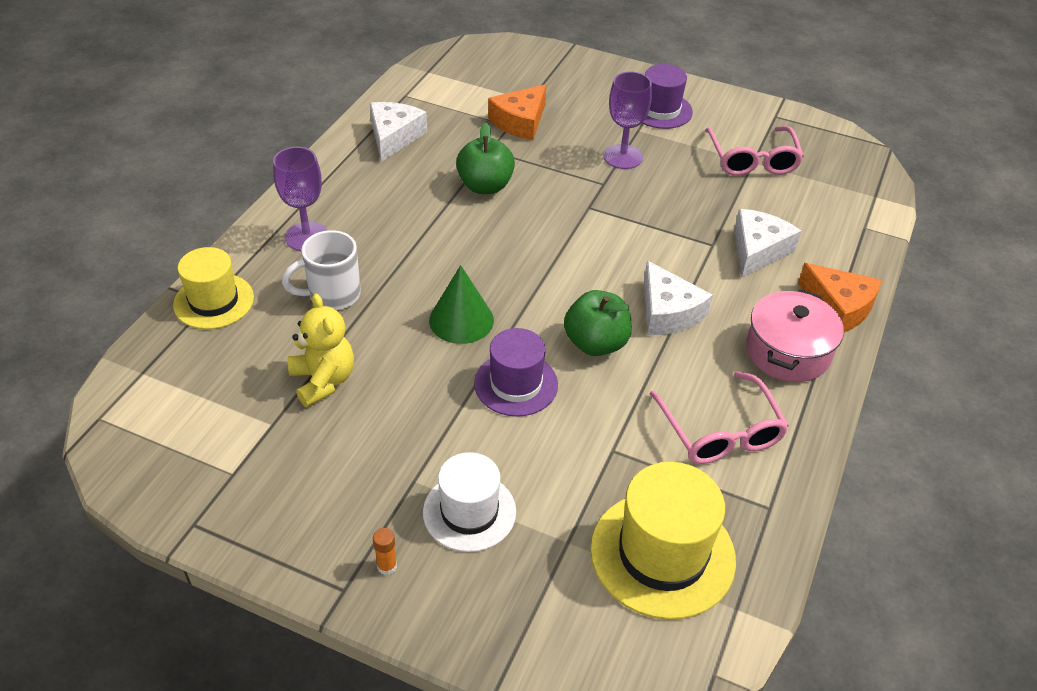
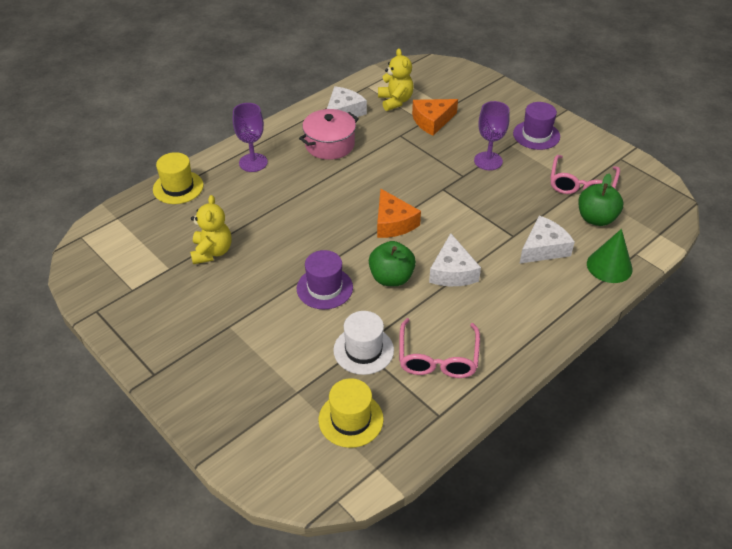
camera: 25 degrees right, 0 degrees up
(332, 295) = (247, 202): white mug -> none
(387, 566) = (185, 369): orange glue stick -> none
(455, 106) = (395, 101): none -> yellow teddy bear
(461, 320) = (315, 239): green cone -> green cone (609, 266)
(469, 512) = (250, 355): white hat -> white hat (363, 350)
(485, 186) = (382, 158): green apple -> green apple (596, 218)
(662, 554) = (351, 419): yellow hat -> yellow hat, size x0.66
(788, 352) = (519, 321): pink pot -> pink pot (329, 145)
(838, 307) = (577, 302): orange cheese -> orange cheese (393, 223)

